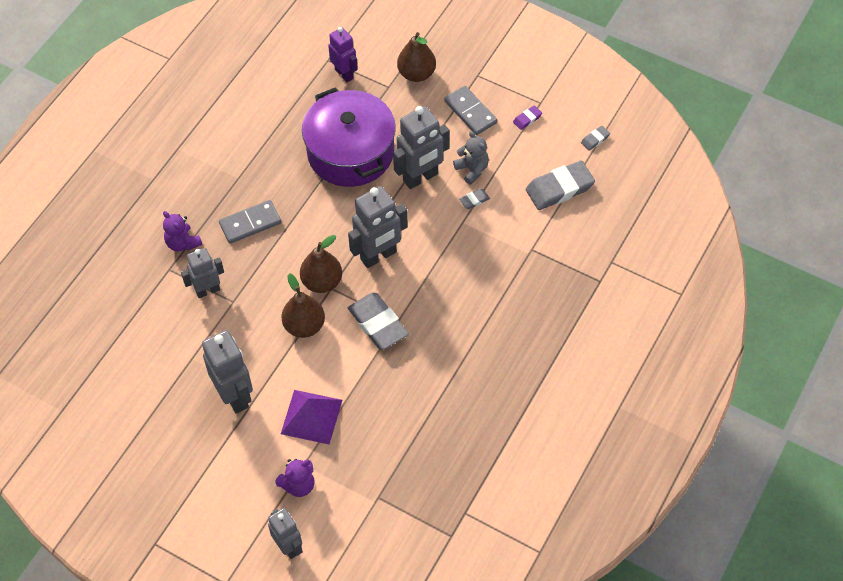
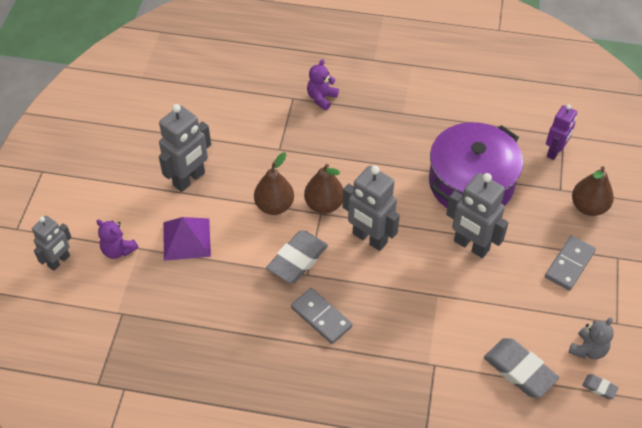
camera: 70 degrees right, 5 degrees down
(207, 290) = (283, 129): grey robot -> none
(250, 223) = (361, 135): grey domino -> grey domino (321, 317)
(472, 169) = (502, 285): grey teddy bear -> grey teddy bear (588, 349)
(474, 200) = (467, 298): grey eraser -> none
(527, 119) = (589, 316): purple eraser -> none

